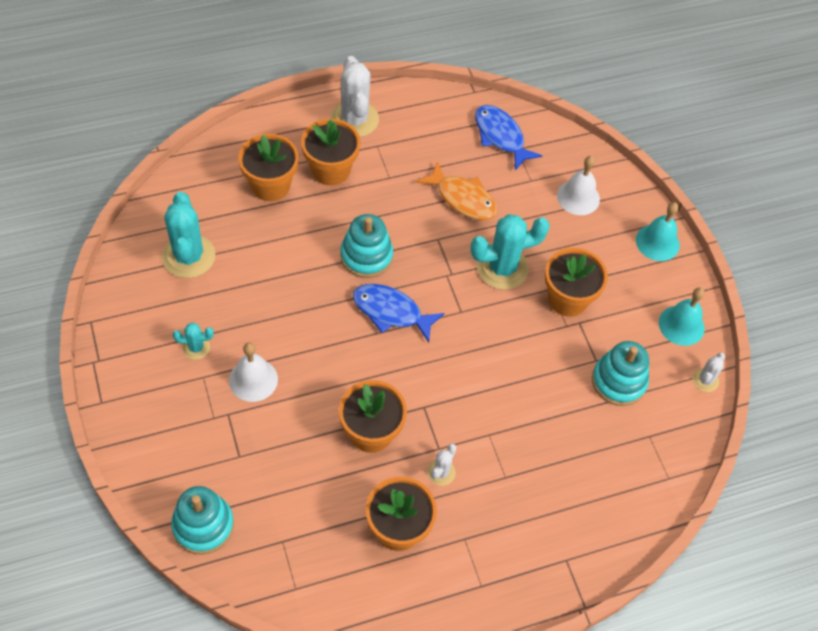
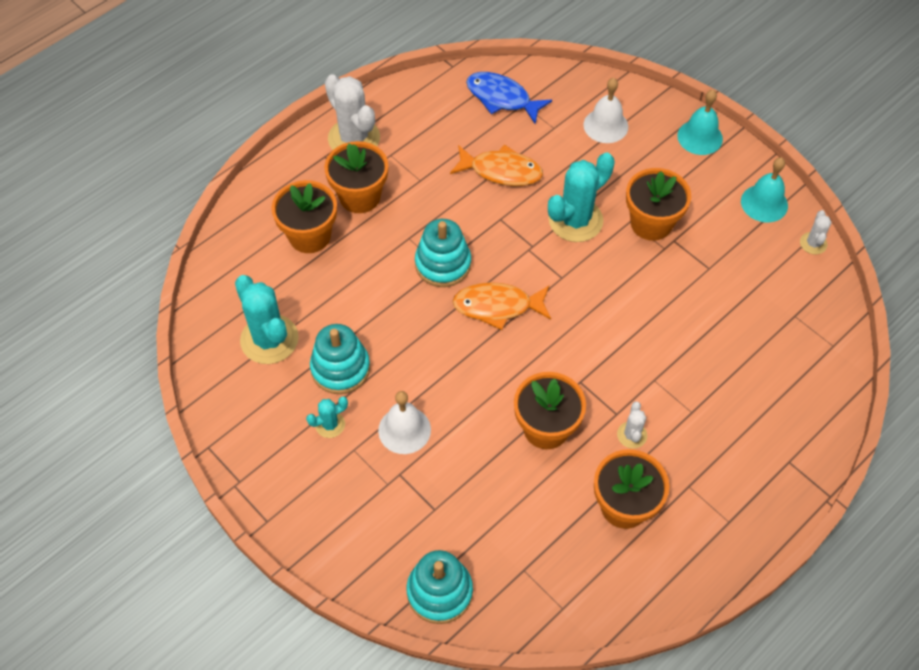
camera: 20 degrees left, 0 degrees up
(391, 312) = (497, 306): blue fish -> orange fish
(618, 381) = (740, 278): turquoise stacking toy -> turquoise stacking toy (340, 368)

